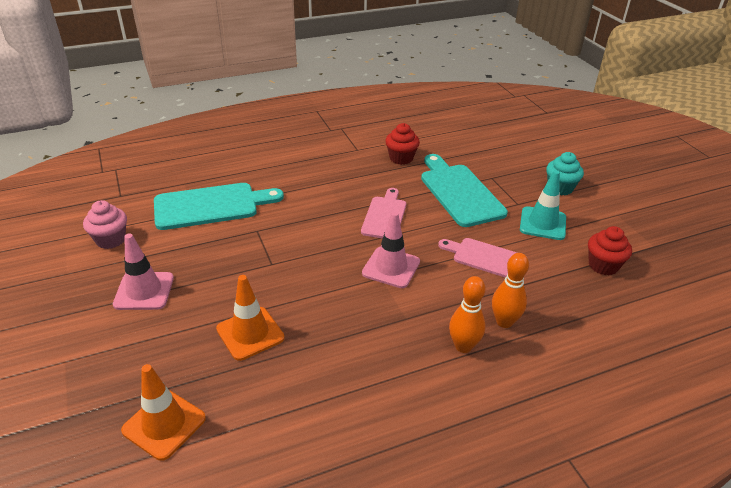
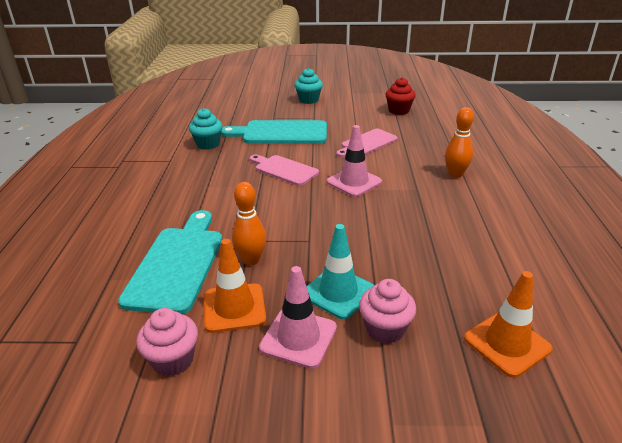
camera: 65 degrees left, 5 degrees down
(164, 338) = (385, 329): none -> pink cupcake
(250, 333) = (402, 270): orange traffic cone -> orange traffic cone (234, 308)
(401, 158) = (208, 144): red cupcake -> turquoise cupcake
(504, 322) = (437, 154): orange bowling pin -> orange bowling pin (251, 260)
(542, 223) = (343, 115): turquoise traffic cone -> turquoise traffic cone (338, 292)

